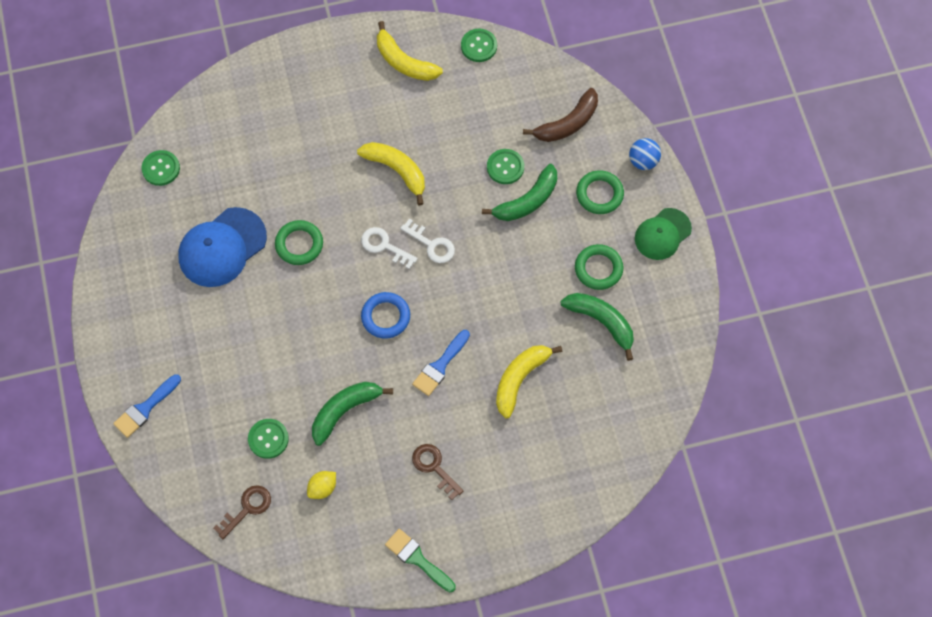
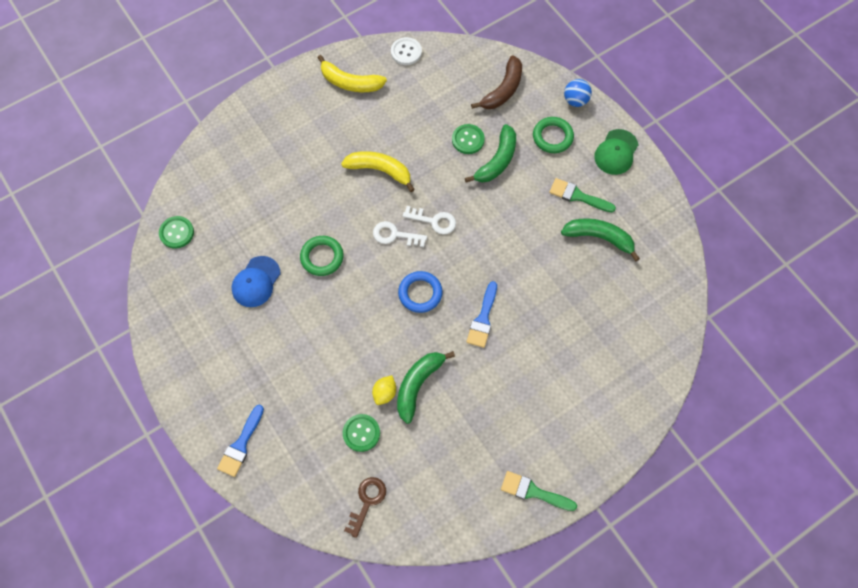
camera: 20 degrees left, 0 degrees up
(222, 247) = (256, 282): blue cap -> blue cap, size x0.66
(322, 488) = (426, 459): yellow lemon -> yellow lemon (385, 393)
(434, 467) = (514, 407): brown key -> none
(479, 46) = (406, 52): green button -> white button
(520, 379) = (554, 307): yellow banana -> none
(598, 269) = (578, 196): green ring -> green brush

